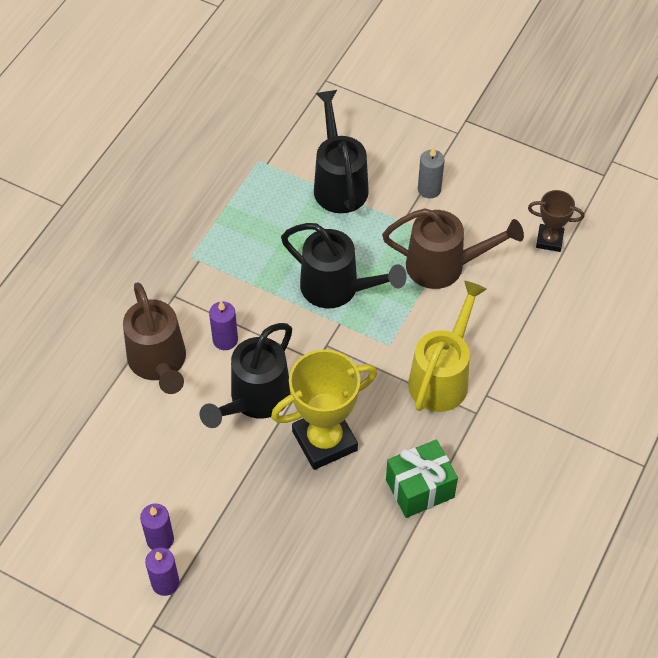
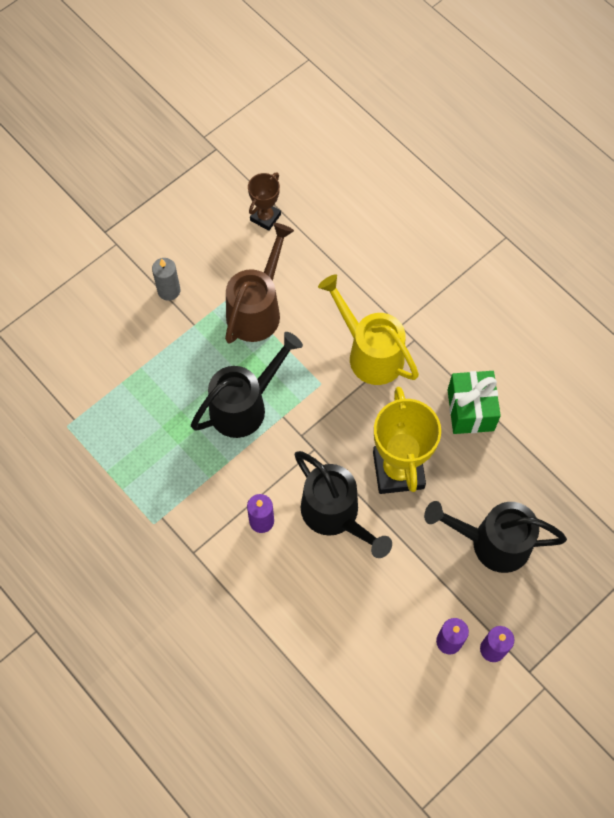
camera: 70 degrees left, 10 degrees up
(159, 363) = (264, 589): brown watering can -> none
(339, 183) = (127, 363): black watering can -> black watering can (491, 542)

